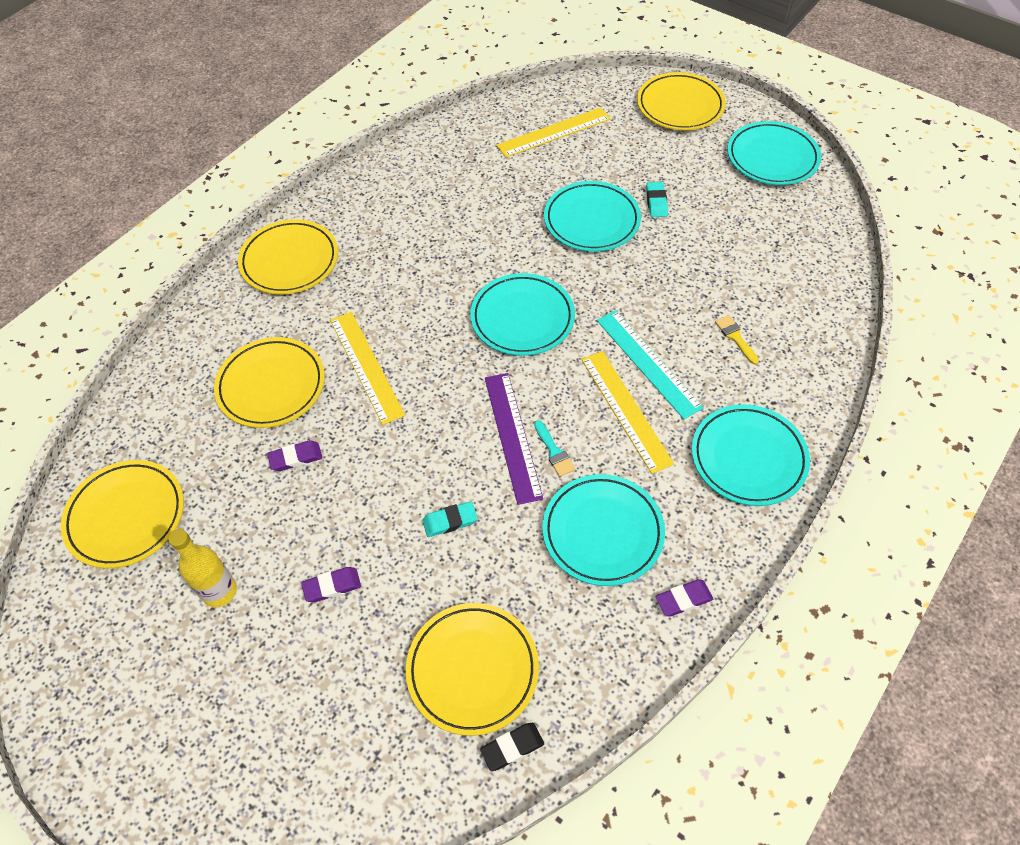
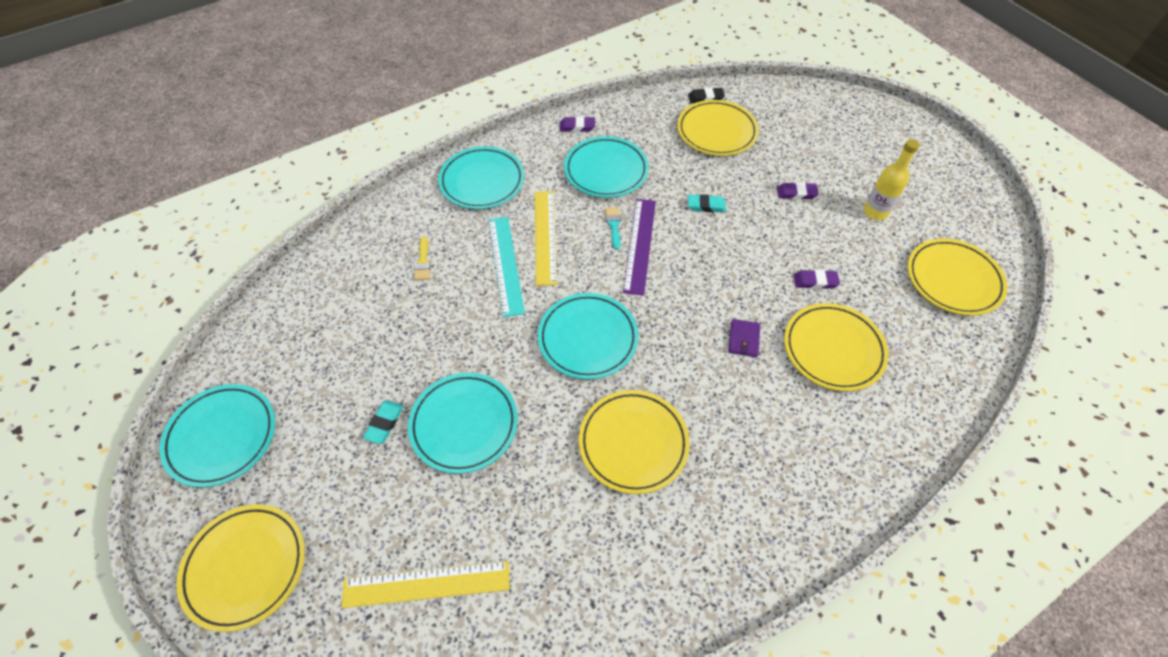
camera: 160 degrees left, 0 degrees up
(290, 261) = (806, 491): yellow plate -> yellow plate (633, 443)
(366, 366) = (743, 339): yellow ruler -> purple wallet

